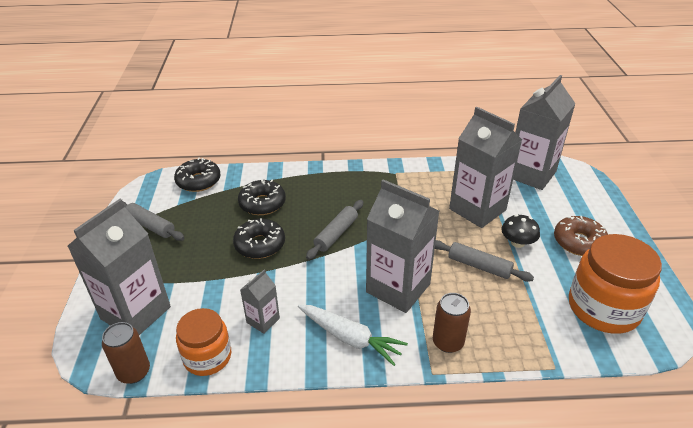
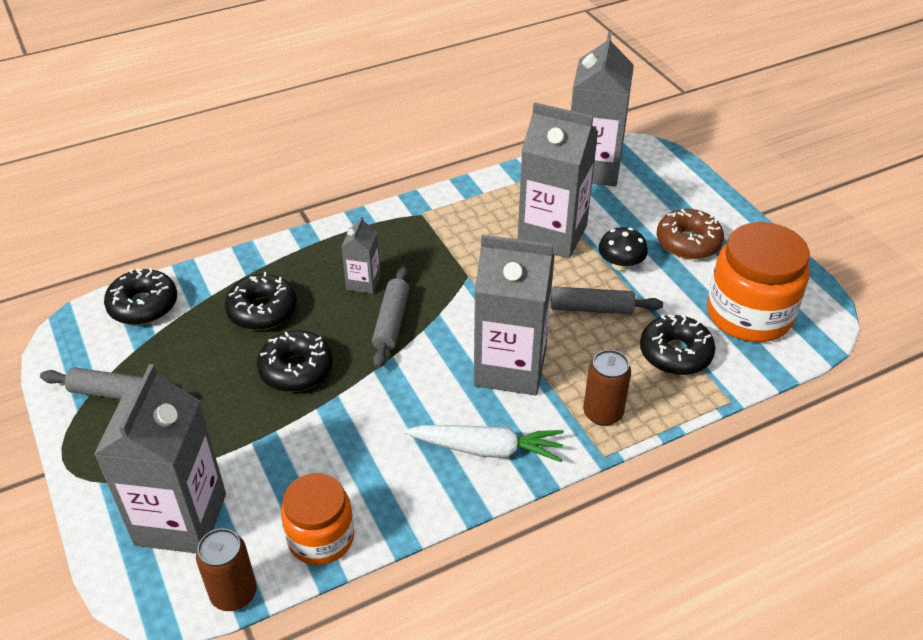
camera: 25 degrees left, 5 degrees up
(263, 320) = (364, 467): grey carton -> grey carton (363, 282)
(527, 317) = (675, 353): none -> black donut

